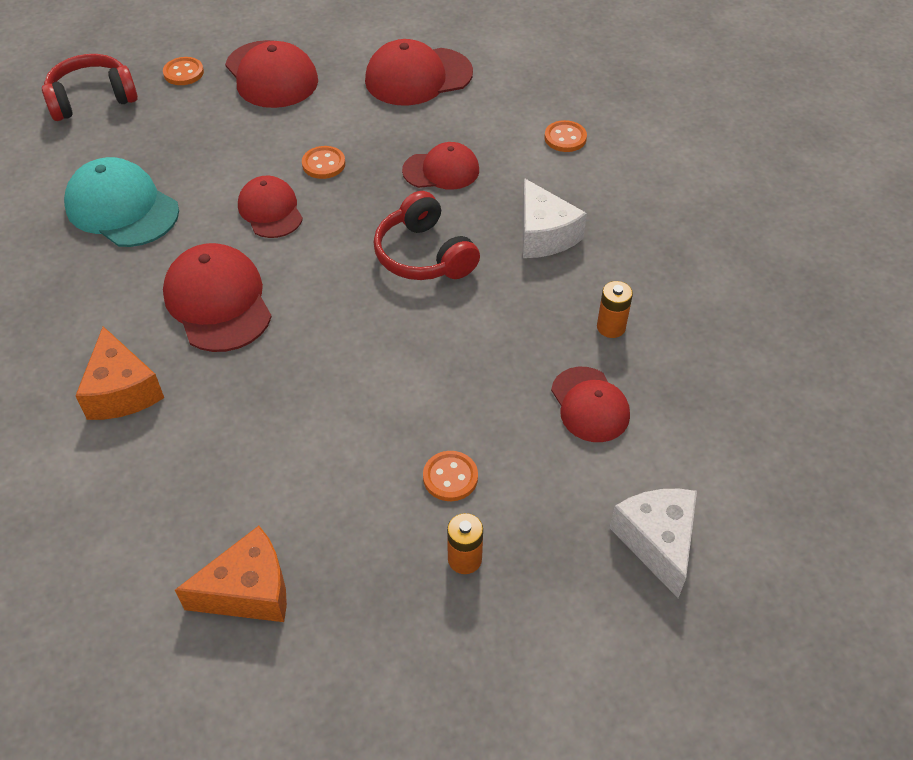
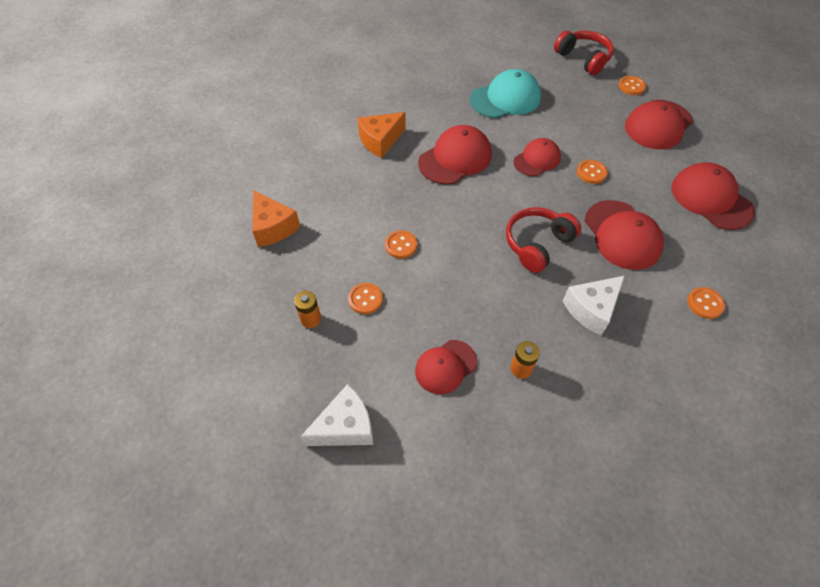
camera: 75 degrees right, 5 degrees up
(122, 208) = (505, 99): turquoise cap -> turquoise cap turned 45 degrees clockwise
(364, 410) = (401, 245): none -> orange button
(441, 170) = (622, 235): red cap -> red cap, size x1.55

